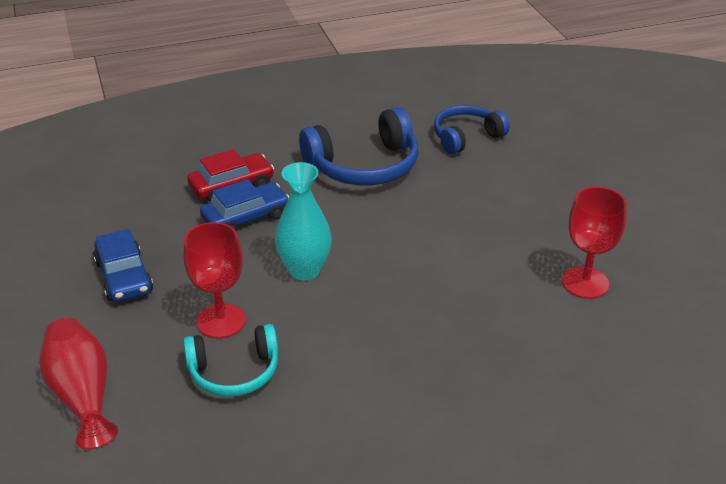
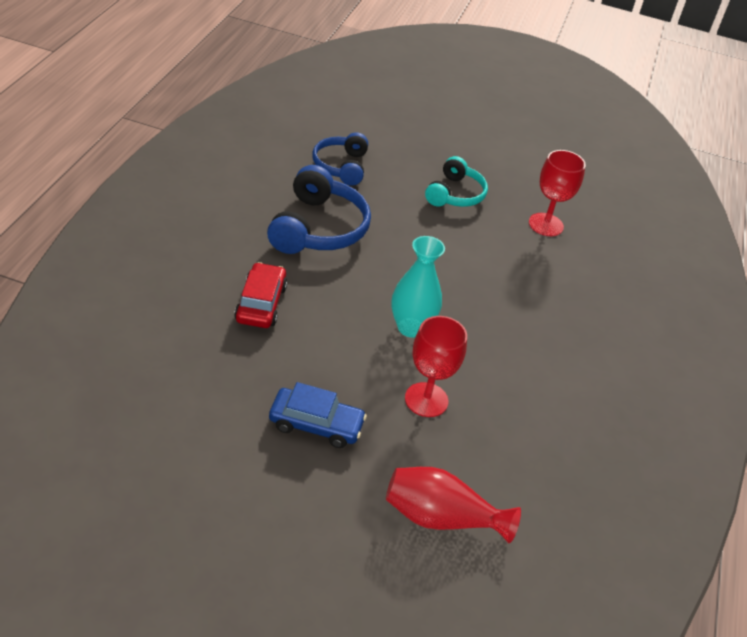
camera: 60 degrees left, 5 degrees up
(234, 372) = (488, 422): turquoise headphones -> turquoise headphones (455, 194)
(246, 217) = (313, 319): blue car -> none

